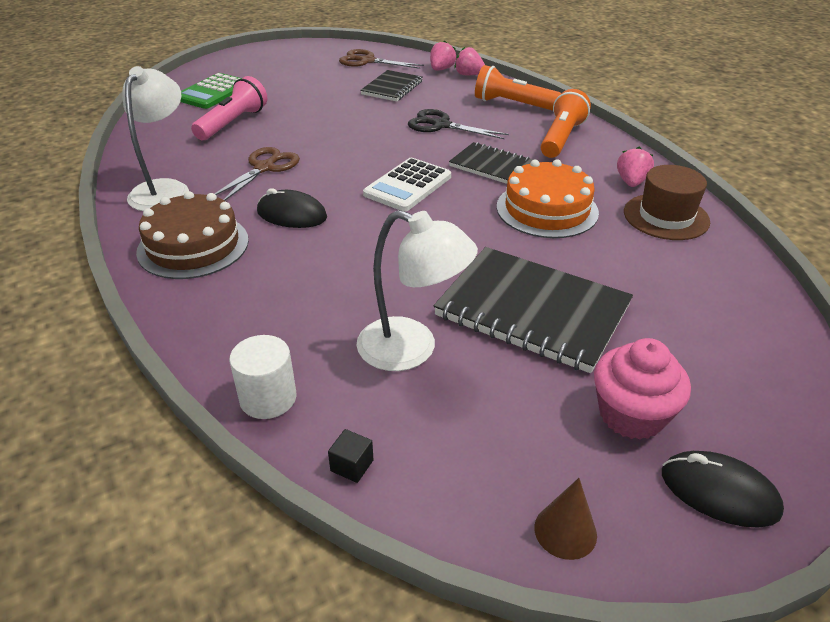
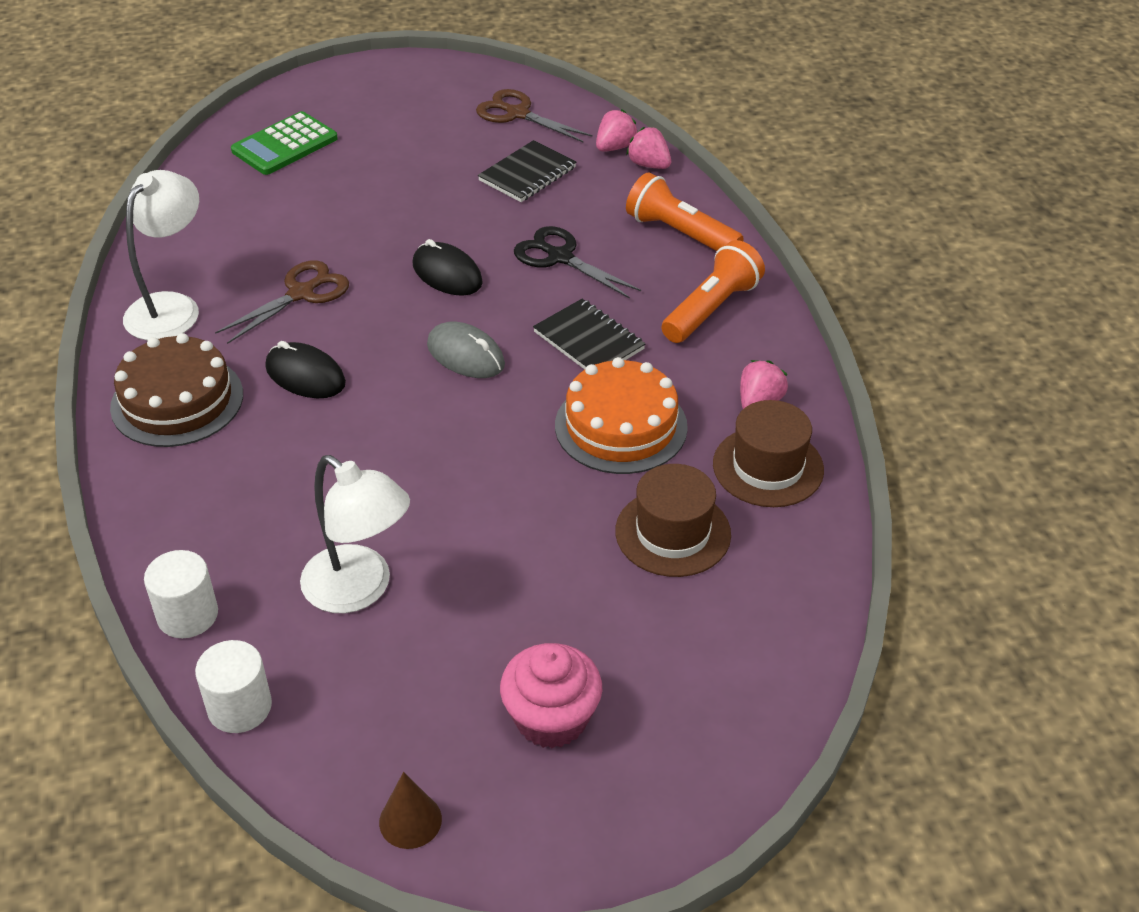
camera: 15 degrees right, 5 degrees up
(233, 123) = (290, 208): pink flashlight -> none
(352, 465) = (239, 707): black cube -> white cylinder
(408, 185) = (465, 355): white calculator -> grey mouse
(532, 311) = (518, 569): black notebook -> none
(631, 267) = (673, 533): none -> brown hat
(719, 492) = (587, 821): black mouse -> black mouse (447, 274)

